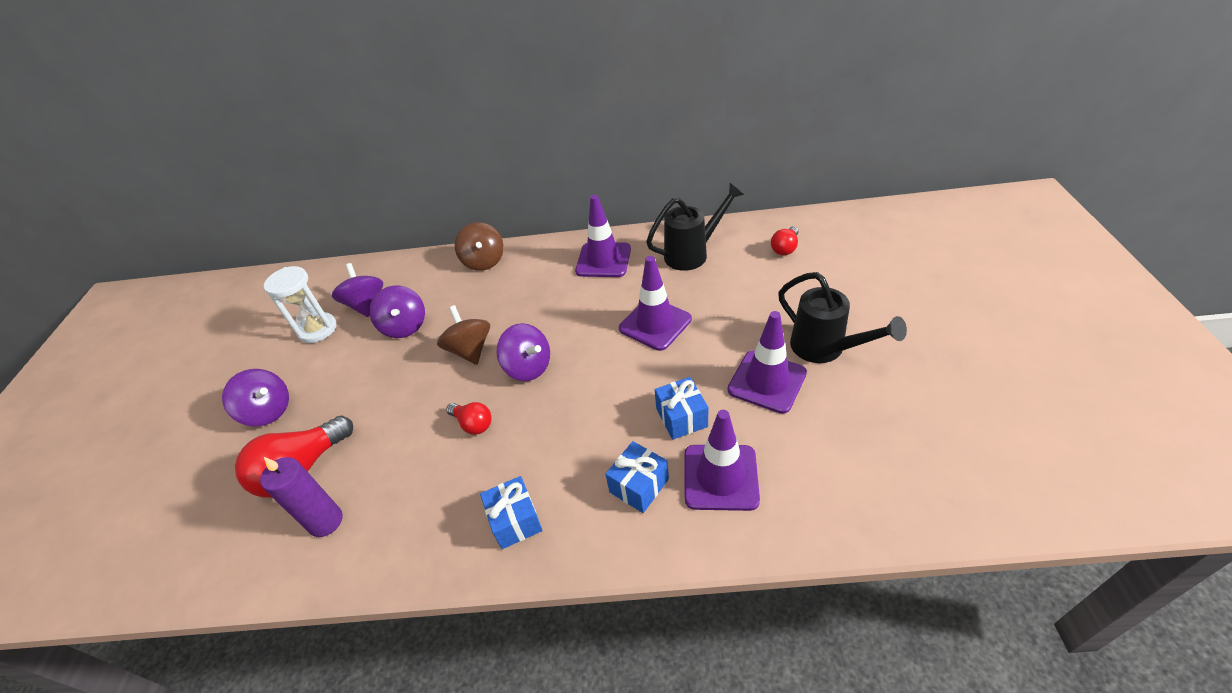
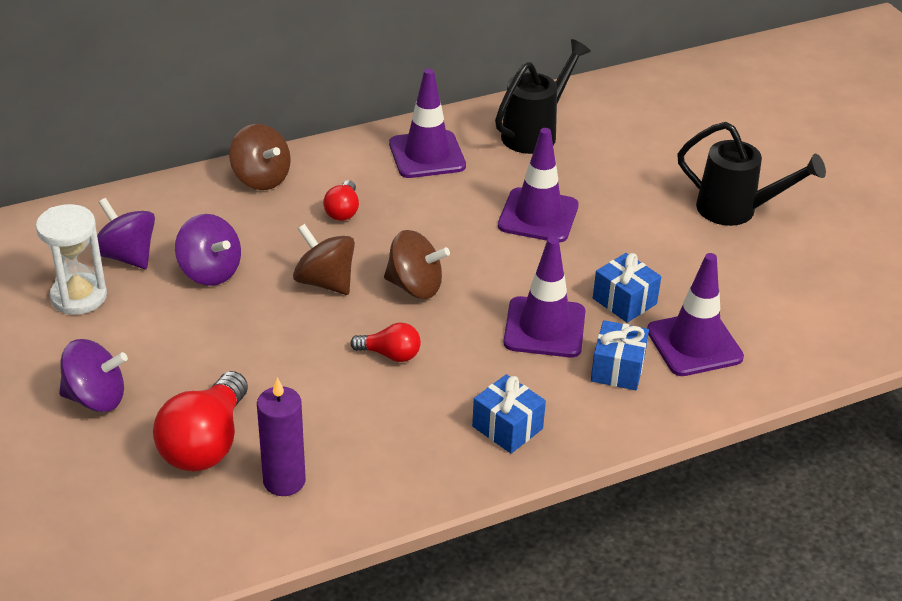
camera: 30 degrees left, 5 degrees down
(528, 367) = (415, 286): purple spinning top -> brown spinning top
(767, 381) = (693, 251): purple traffic cone -> purple traffic cone (544, 328)
(785, 248) = (641, 113): red light bulb -> red light bulb (343, 211)

